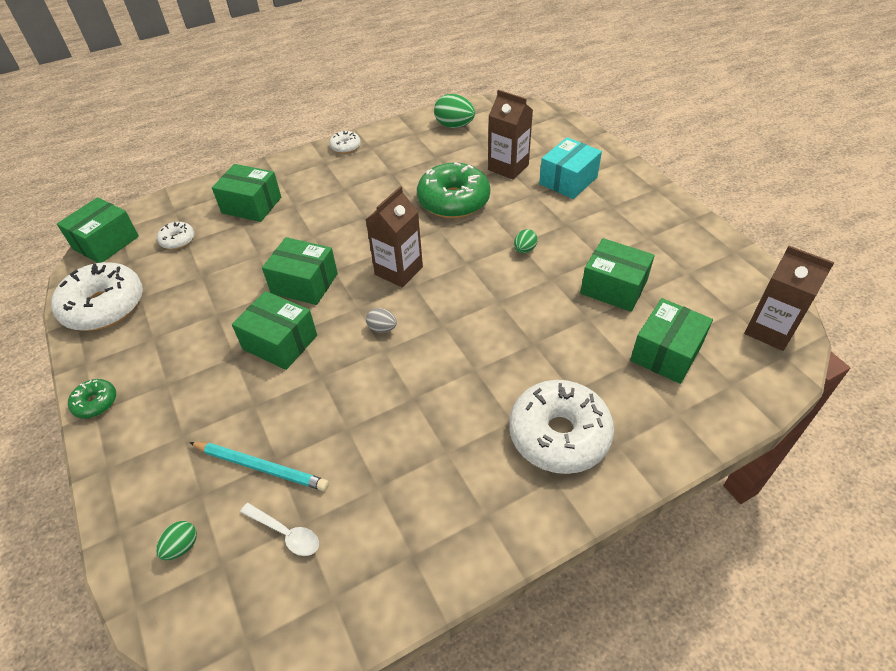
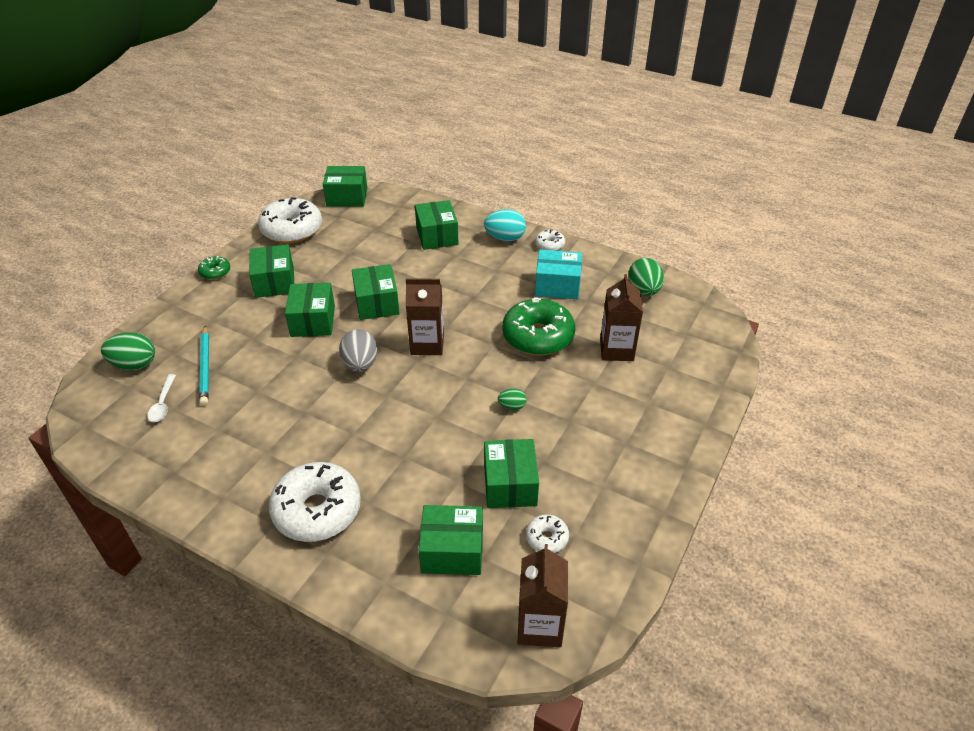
camera: 55 degrees right, 5 degrees down
(178, 240) = (373, 224): white donut -> white donut (547, 538)
(179, 352) = (275, 282): none -> green box
(182, 546) = (134, 364): green egg -> green egg, size x1.81
(306, 167) = (505, 238): none -> turquoise egg
(382, 328) = (360, 364): grey egg -> grey egg, size x1.81
(568, 181) = (635, 397): turquoise box -> turquoise box (557, 285)

